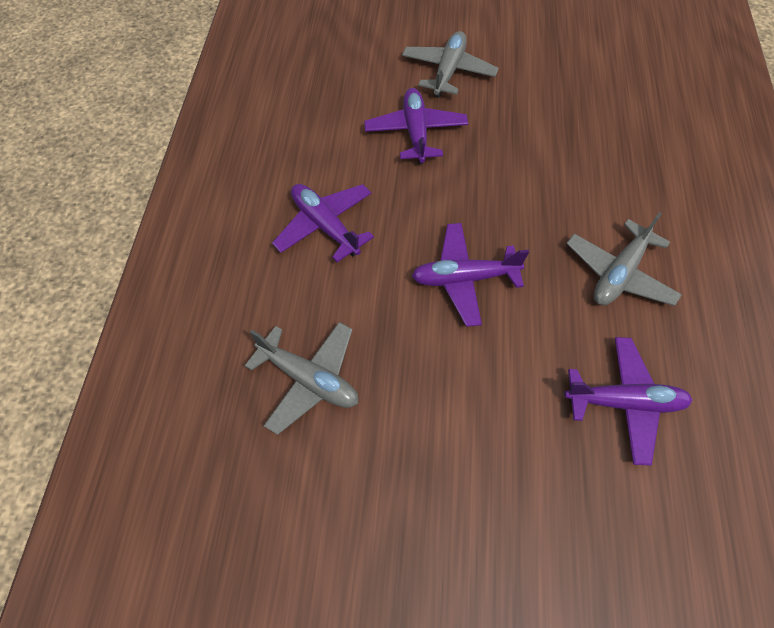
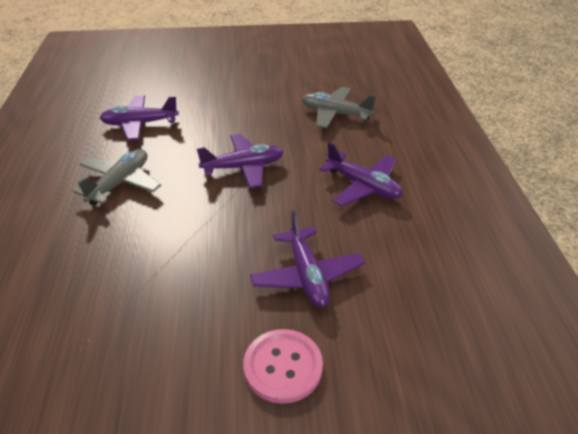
camera: 170 degrees right, 20 degrees down
(448, 71) = (283, 367): grey plane -> pink button

